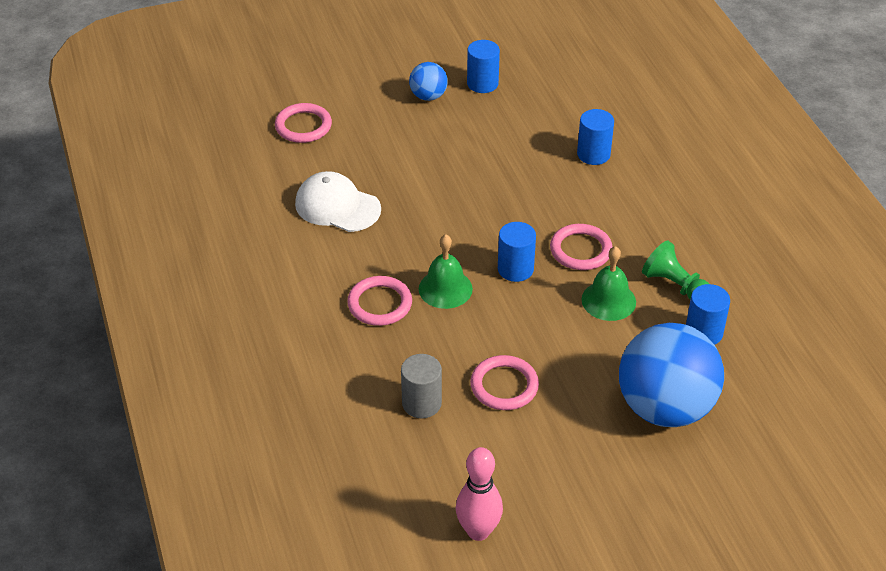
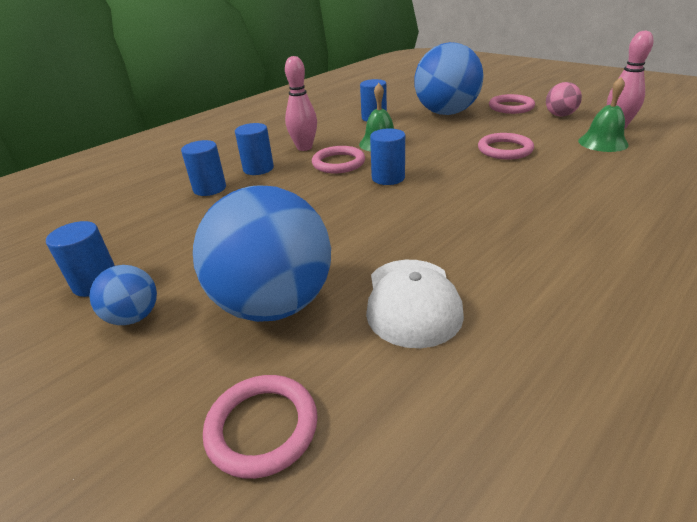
camera: 115 degrees left, 10 degrees down
(380, 304) = (510, 218): pink ring -> pink ring (511, 107)
(388, 151) = (274, 304): none -> blue ball
(421, 403) = (570, 168): grey cylinder -> none
(445, 288) = (448, 196): green bell -> green bell (603, 142)
(560, 510) = (560, 115): none -> pink ball
(615, 193) = (258, 169): none -> blue cylinder
(646, 240) = (304, 147): none -> pink bowling pin
(675, 285) = (341, 131): green pawn -> none

